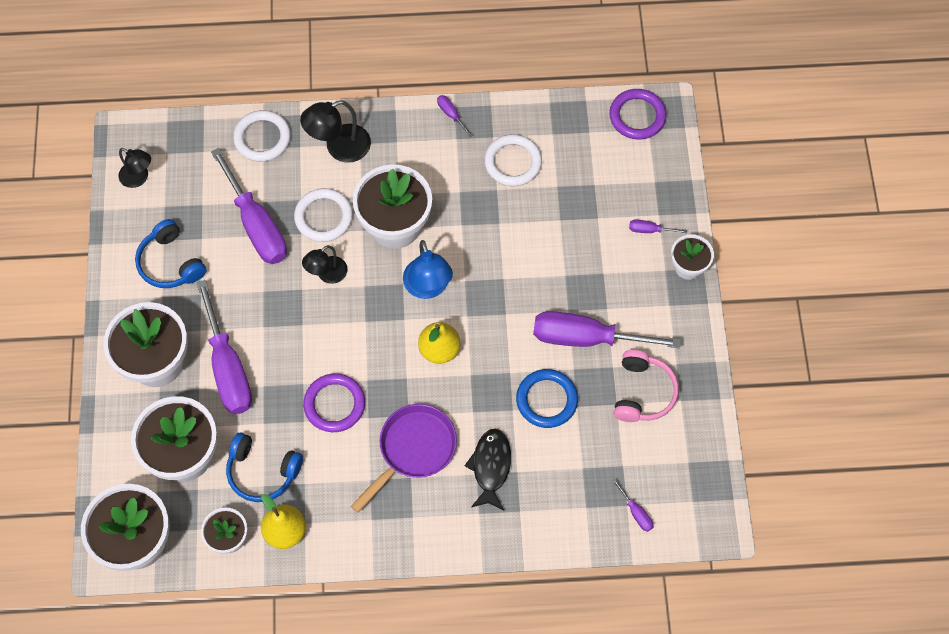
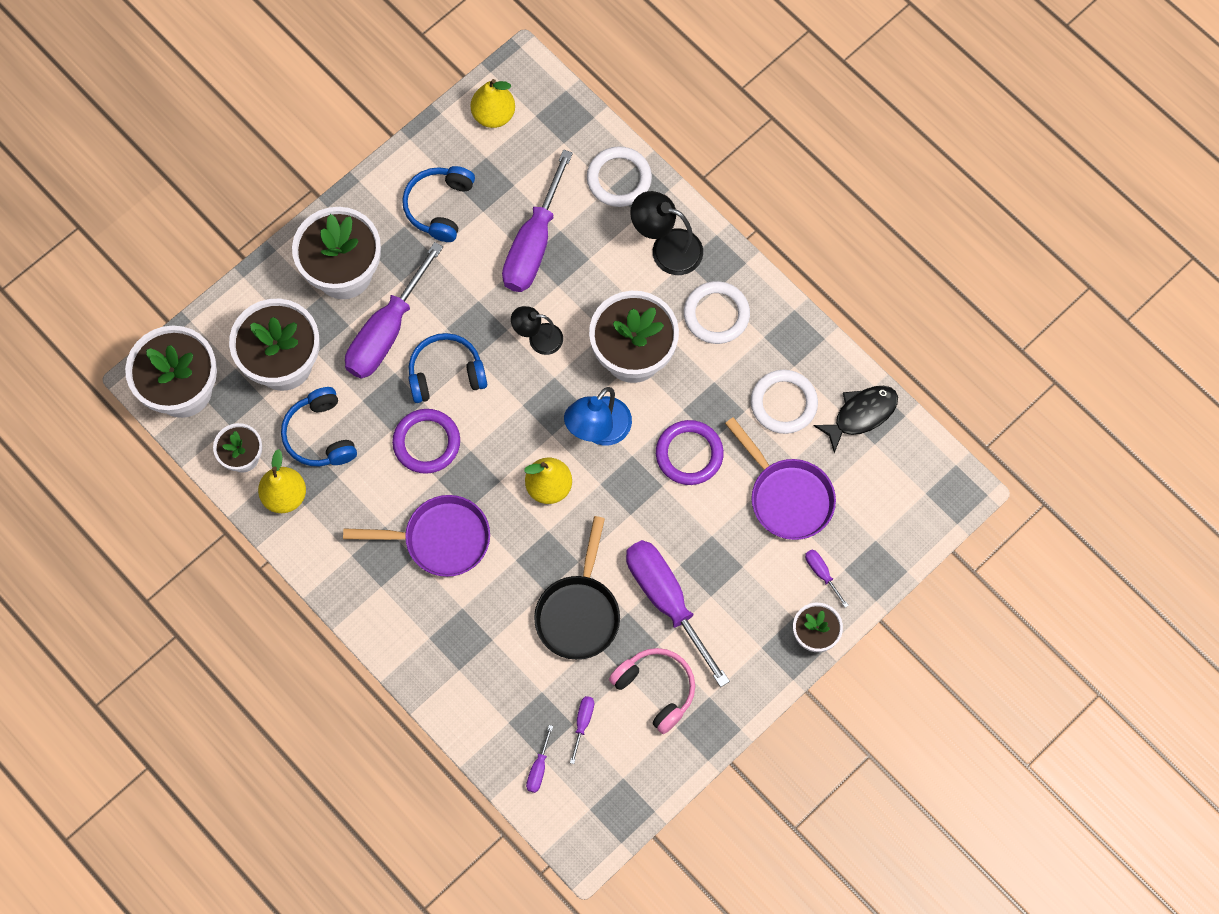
camera: 50 degrees right, 5 degrees up
(139, 178) = (493, 115): black lamp -> yellow pear
(296, 352) = (446, 373): none -> blue headphones
(324, 217) = (589, 291): white ring -> white ring (716, 314)
(451, 115) = (784, 313): purple screwdriver -> purple screwdriver (583, 723)
(490, 467) = (478, 614): black fish -> black fish (861, 414)
(546, 400) = (579, 613): blue ring -> black pan
(579, 210) = (787, 497): none -> purple pan
(637, 116) = (929, 473): purple ring -> purple ring (689, 454)
(643, 392) = (656, 689): pink headphones -> pink headphones turned 105 degrees counterclockwise

